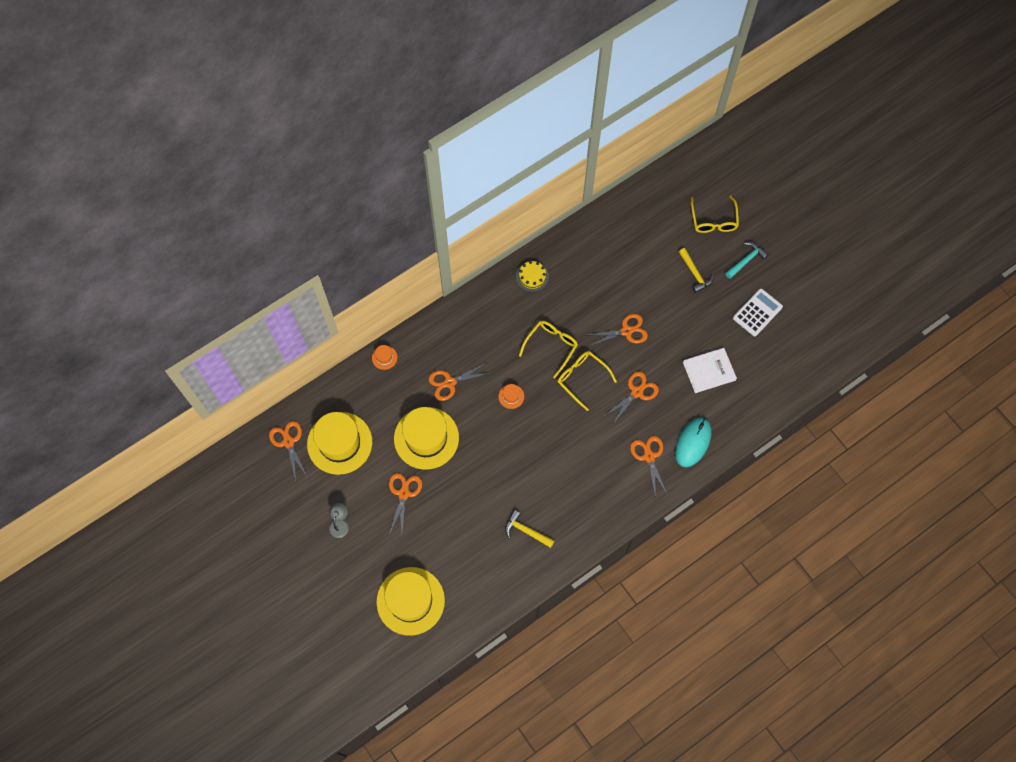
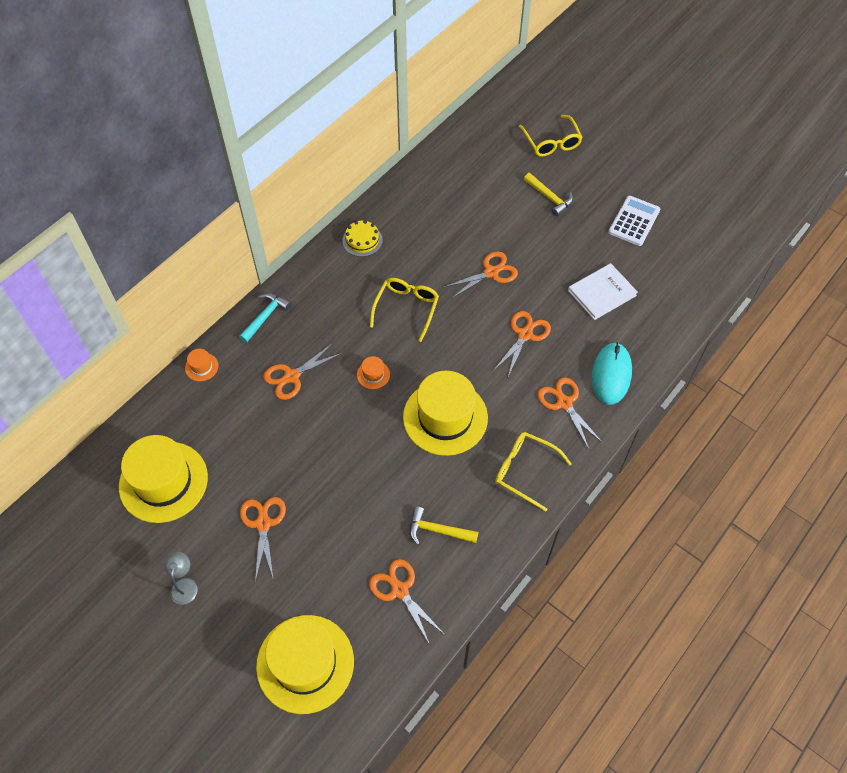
camera: 15 degrees left, 10 degrees down
(288, 442) = (93, 497): orange scissors -> orange scissors (399, 590)
(426, 438) = (277, 448): yellow hat -> yellow hat (445, 417)
(582, 378) = (454, 335): yellow glasses -> yellow glasses (525, 471)
(746, 260) = (602, 173): turquoise hammer -> turquoise hammer (265, 316)

